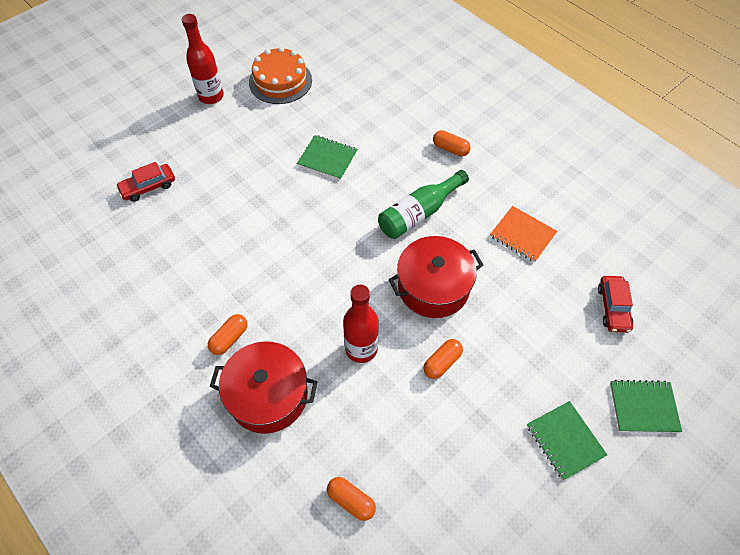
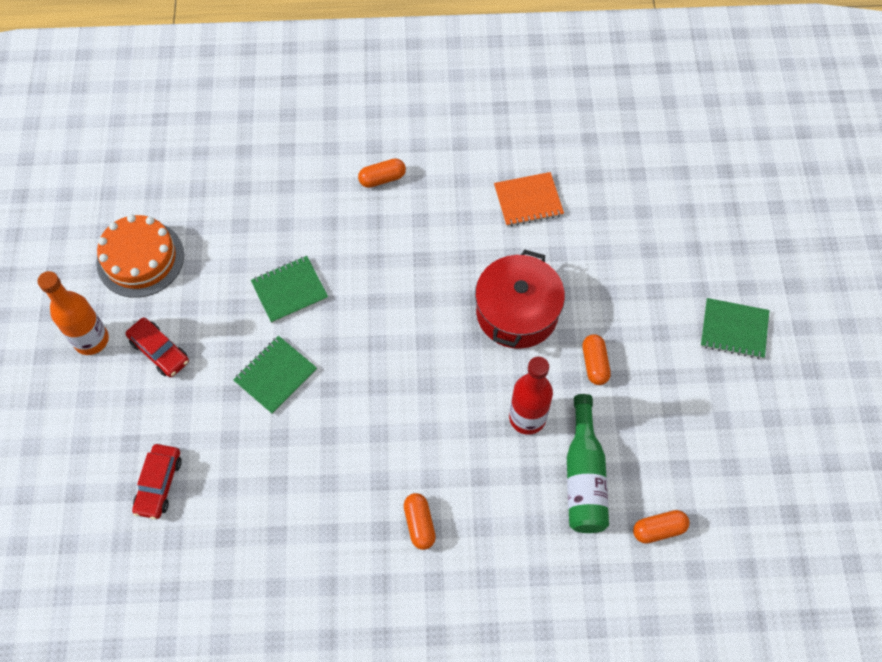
camera: 50 degrees left, 5 degrees up
(211, 96) = (91, 340): red bottle -> orange bottle
(268, 395) = (507, 529): red pot -> none
(419, 213) = (429, 262): green bottle -> green bottle (584, 476)
(613, 308) = (654, 196): red car -> red car (159, 351)
(643, 407) = (751, 252): green notebook -> green notebook (276, 376)

